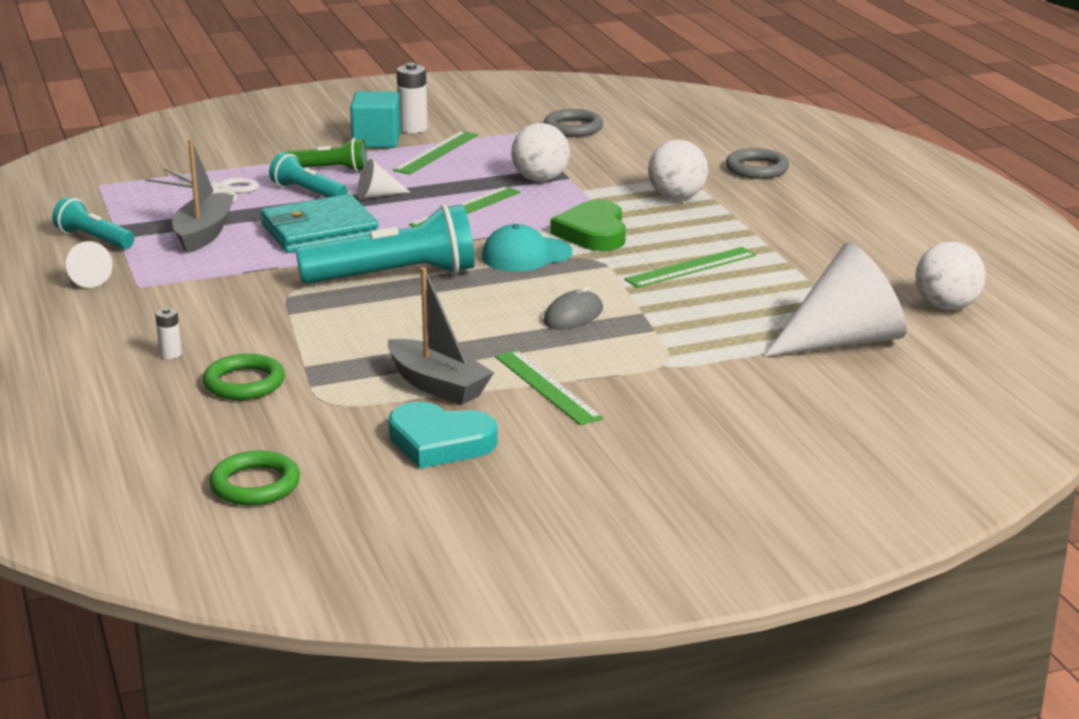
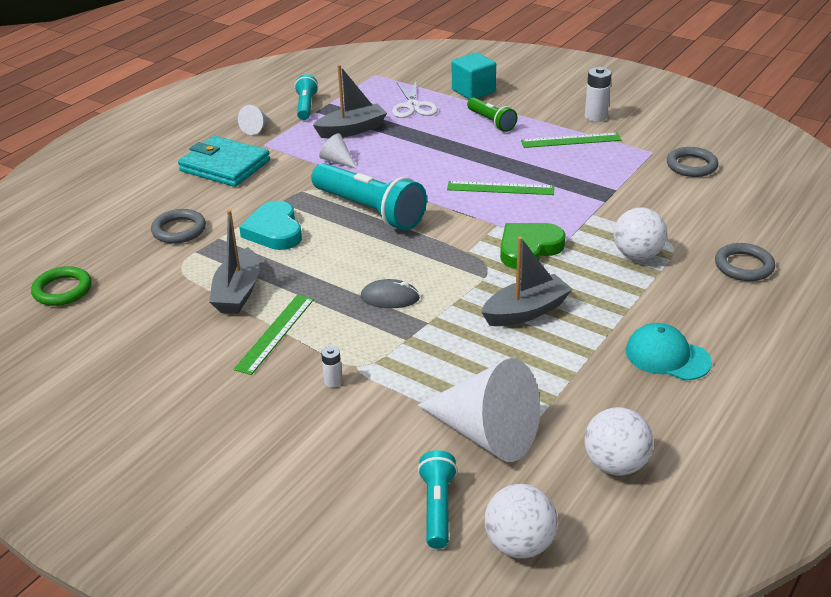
camera: 55 degrees right, 10 degrees up
(170, 354) = (192, 193): white battery -> white battery (333, 381)
(244, 383) = (179, 230): green ring -> grey ring
(308, 192) = (450, 131): turquoise flashlight -> turquoise flashlight (437, 507)
(319, 231) = (401, 159): turquoise wallet -> turquoise wallet (225, 166)
(376, 140) = (558, 115): turquoise cube -> turquoise cube (473, 91)
(377, 195) = (477, 152): white cone -> white cone (337, 161)
(440, 442) = (164, 327): turquoise heart -> turquoise heart (274, 231)
(526, 255) = (459, 240): turquoise cap -> turquoise cap (667, 356)
(540, 179) = (585, 192): white ball -> white ball (519, 544)
(691, 267) = (526, 311): green ruler -> grey boat

